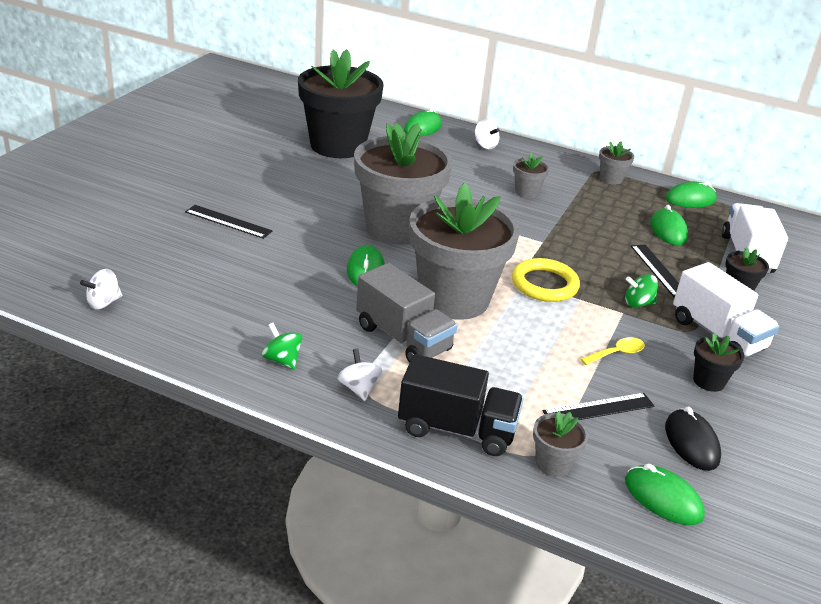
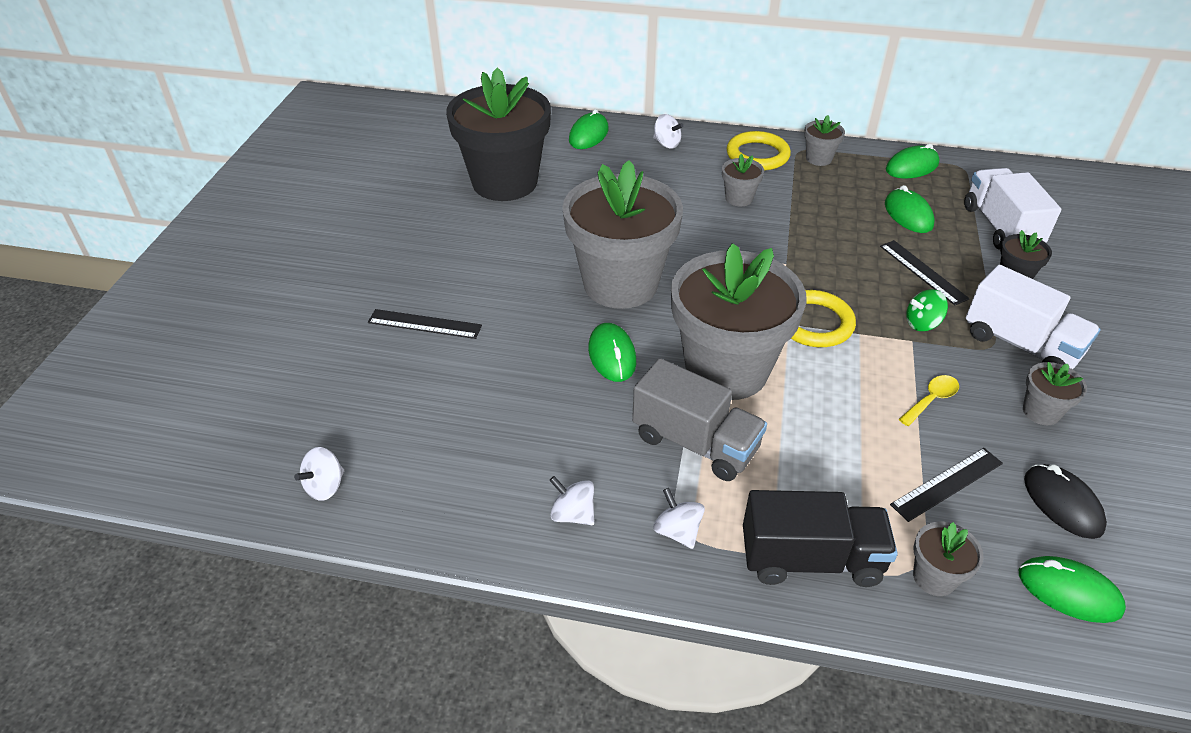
camera: 10 degrees left, 10 degrees up
(282, 360) = (573, 514): green spinning top -> white spinning top
(558, 167) = (757, 155): none -> yellow ring
(708, 381) = (1041, 412): black flower pot -> grey flower pot

